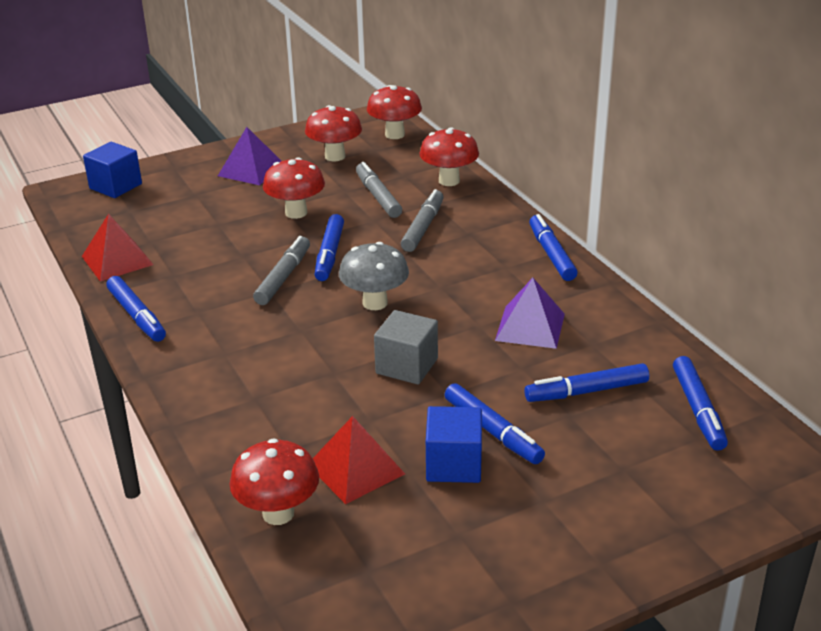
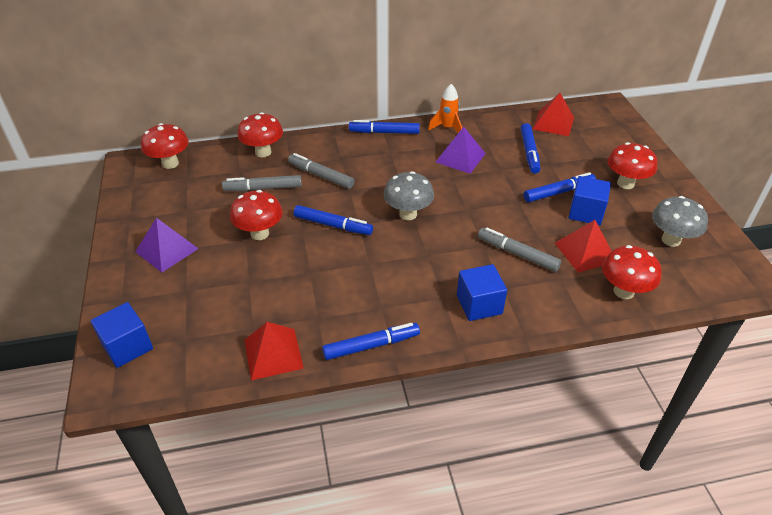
camera: 75 degrees left, 10 degrees up
(219, 382) = (479, 304): none -> blue cube
(283, 277) = (353, 253): grey marker -> grey marker (517, 254)
(335, 156) = (181, 199): red mushroom -> red mushroom (625, 183)
(406, 366) = (486, 213): grey cube -> none
(423, 567) = (671, 240): none -> grey mushroom
(601, 305) = (447, 128): none -> orange rocket
(698, 410) = (553, 123): blue marker -> red pyramid

